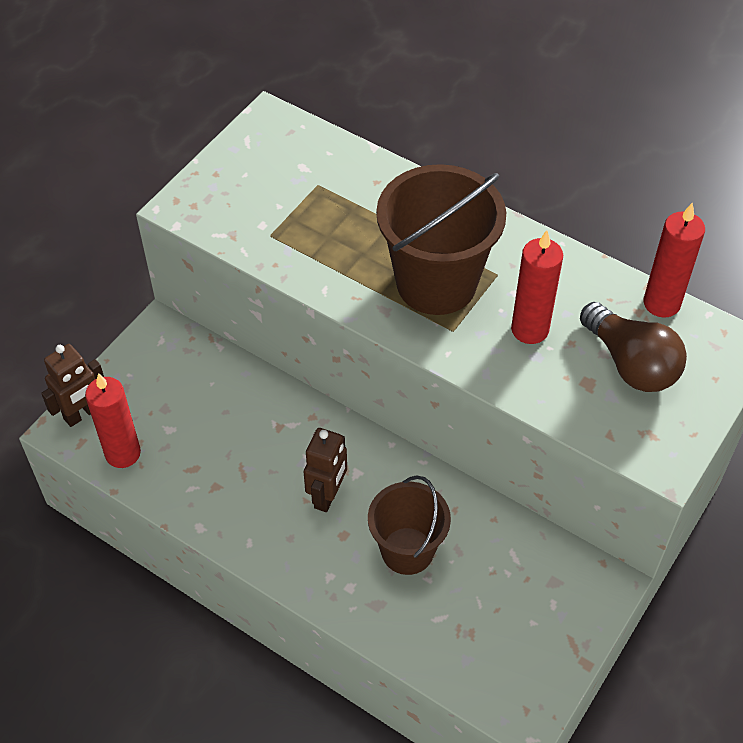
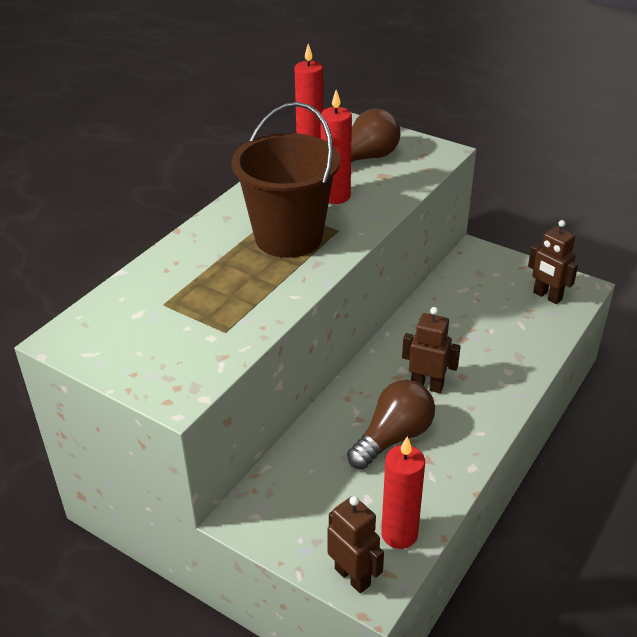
camera: 90 degrees left, 15 degrees down
(249, 456) = (393, 437): none -> brown light bulb
(407, 551) = (469, 341): brown bucket -> none
(502, 662) = (547, 296): none -> brown robot

